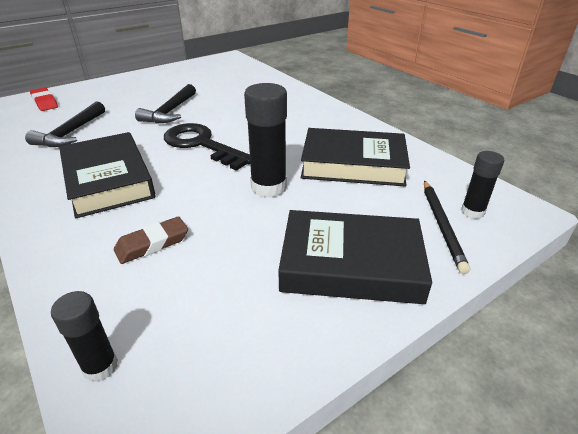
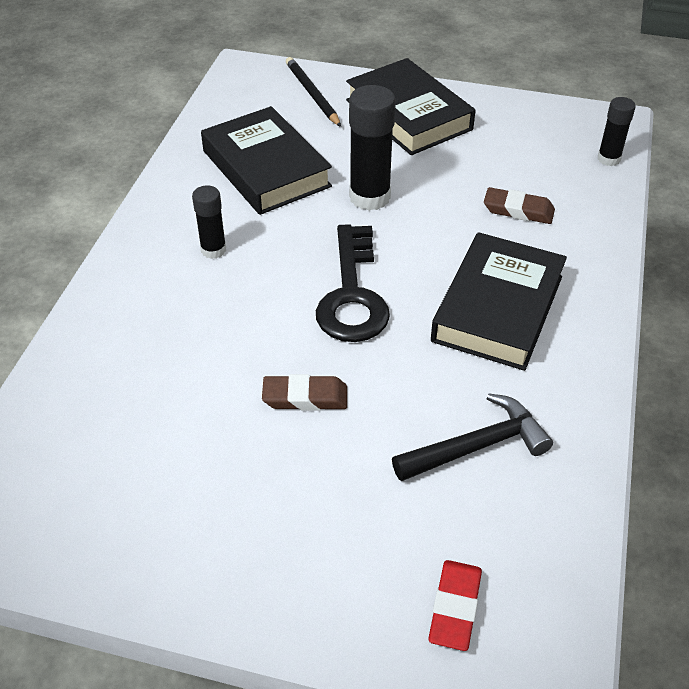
camera: 130 degrees left, 10 degrees up
(170, 112) = (305, 397): black hammer -> brown eraser
(442, 226) = (312, 94): black pencil -> black pencil turned 75 degrees counterclockwise
(472, 212) = (274, 87): black glue stick -> black glue stick (213, 250)

